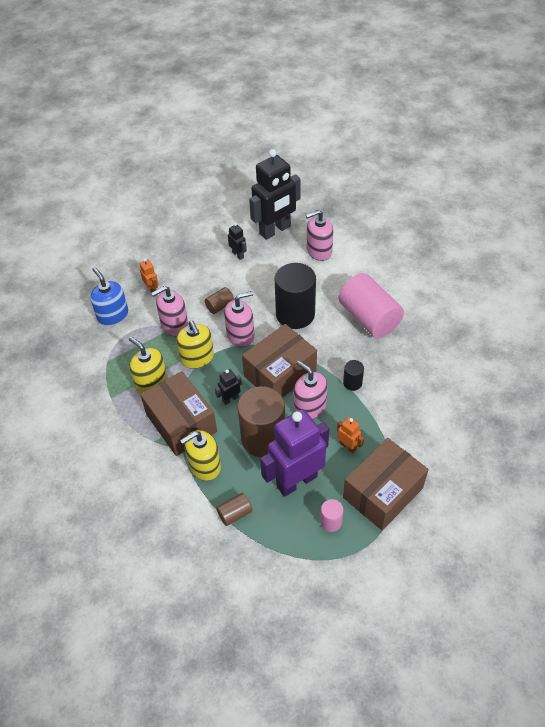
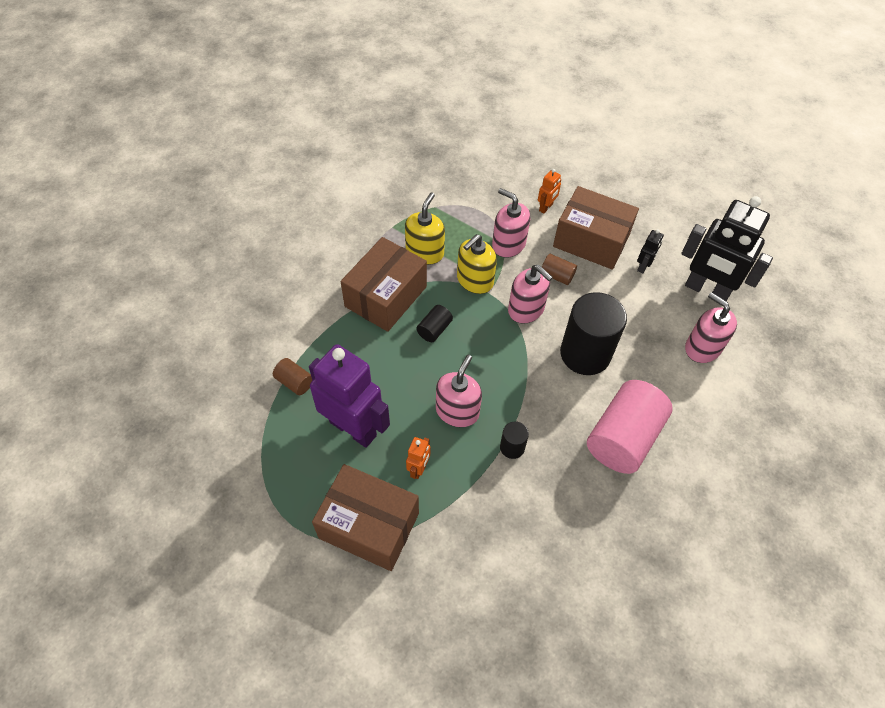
camera: 65 degrees right, 5 degrees up
(113, 315) = (494, 188): blue soap dispenser -> none
(204, 466) = (342, 335): yellow soap dispenser -> none
(230, 399) = (434, 329): black robot -> black cylinder
(263, 438) = (396, 378): brown cylinder -> none
(280, 373) = (490, 366): brown box -> brown box (591, 240)
(331, 522) = (313, 479): pink cylinder -> none

